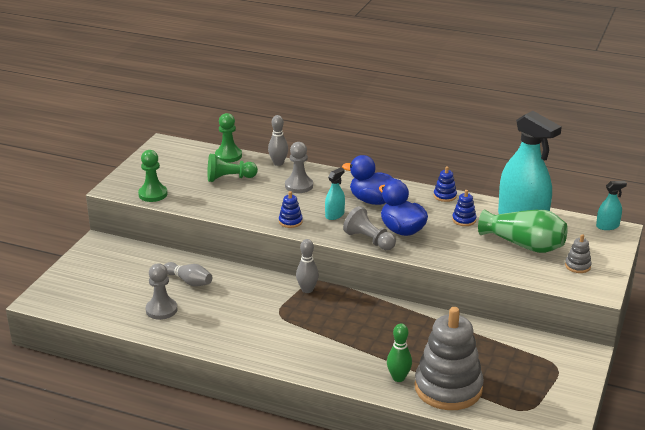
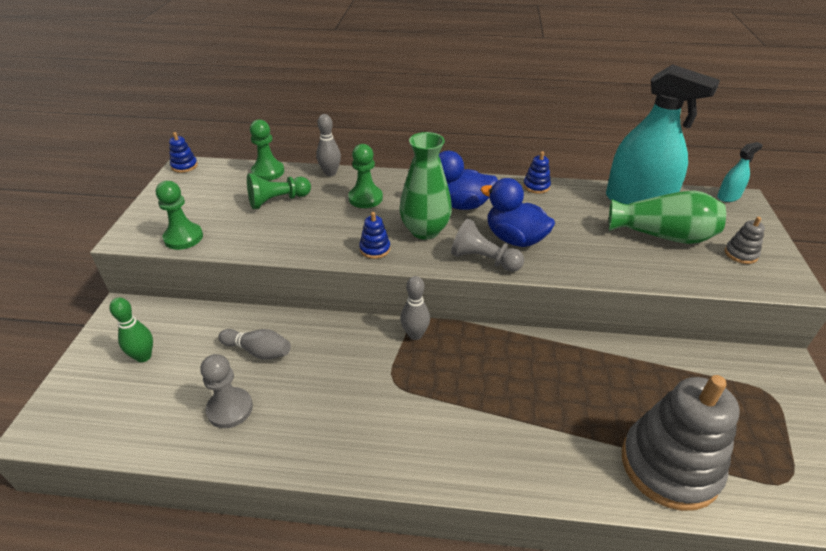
camera: 15 degrees left, 10 degrees up
(299, 186) = (365, 198): grey pawn -> green pawn
(334, 215) = (425, 231): turquoise spray bottle -> green vase
(398, 378) = (597, 462): green bowling pin -> green bowling pin (143, 356)
(464, 220) = (576, 213): blue stacking toy -> blue stacking toy (184, 166)

